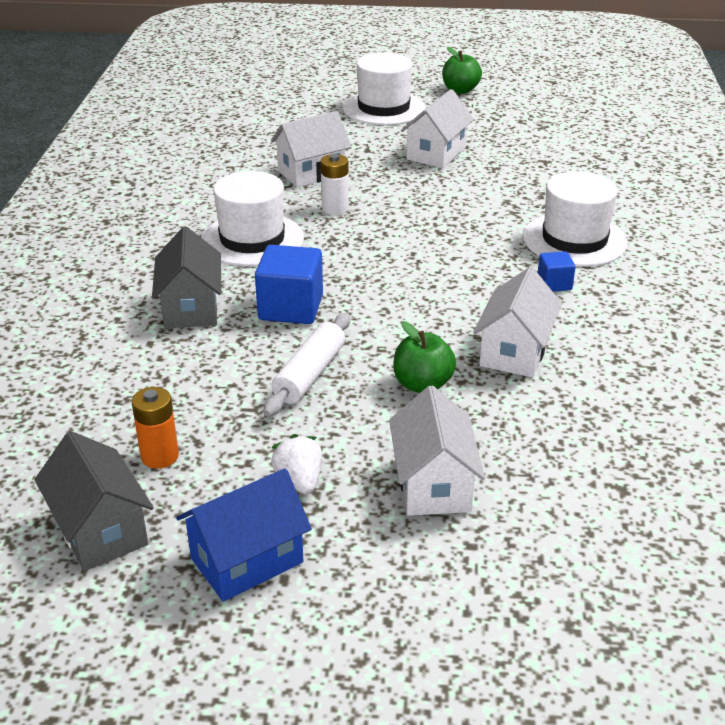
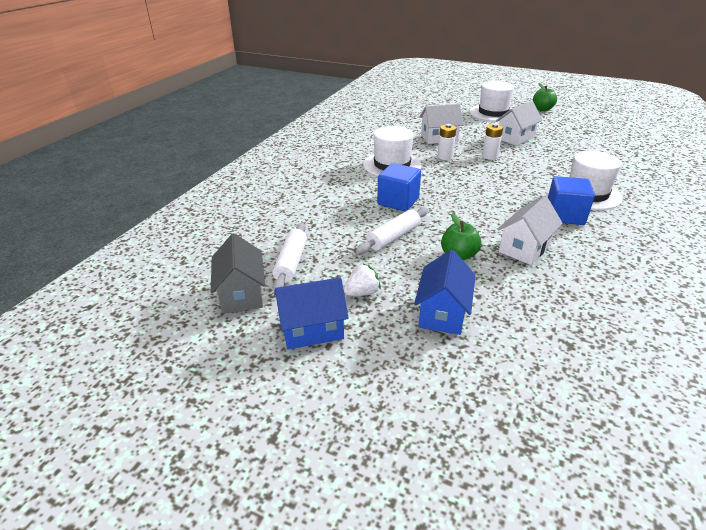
camera: 20 degrees right, 0 degrees up
(160, 456) = (291, 263): orange battery -> white rolling pin
(191, 308) = (344, 192): grey house -> none
(299, 481) = (362, 293): white strawberry -> white strawberry turned 60 degrees clockwise
(407, 196) = (489, 156): none -> white battery
(433, 484) = (442, 313): white house -> blue house
(554, 284) = (564, 215): blue cube -> blue cube, size x1.87

